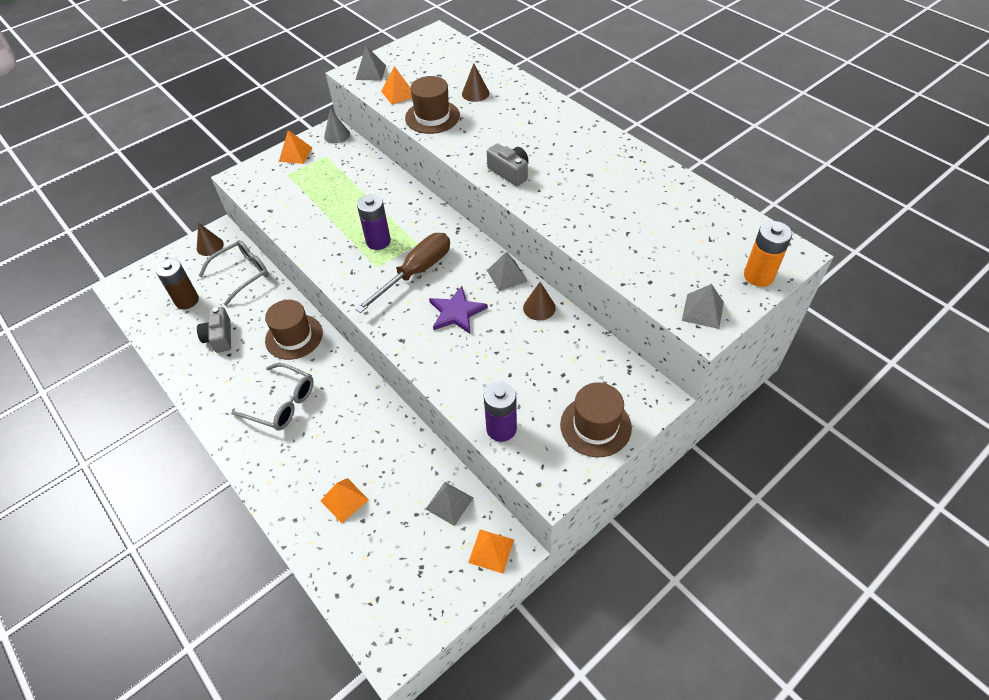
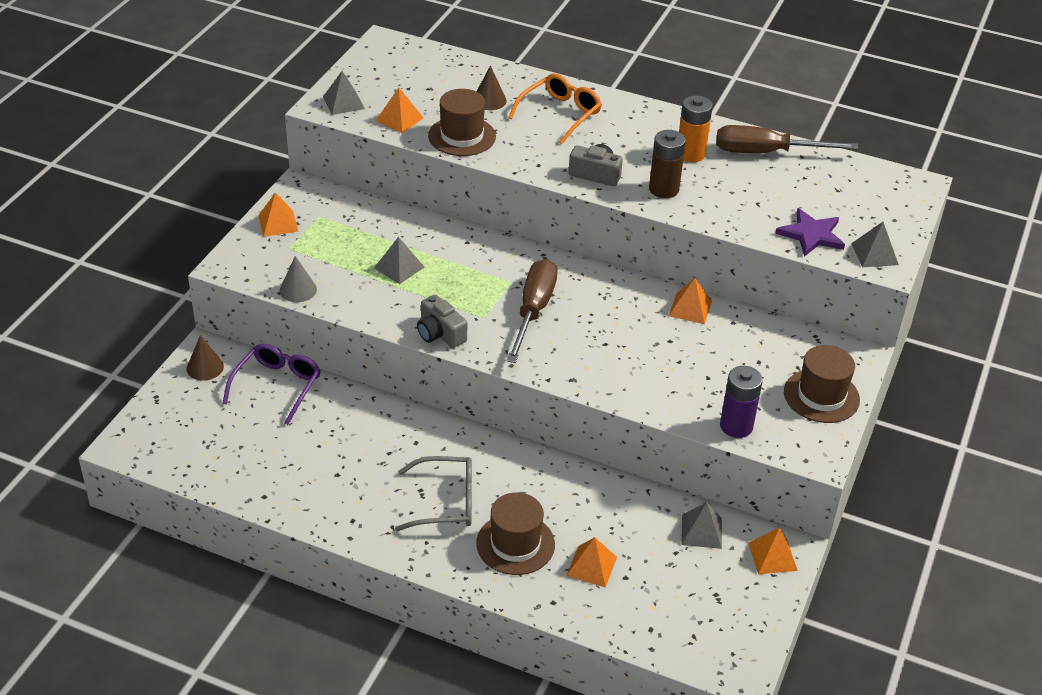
camera: 30 degrees left, 10 degrees down
(187, 300) = (230, 435): brown battery -> brown battery (664, 189)
(219, 337) = (309, 460): grey camera -> grey camera (440, 333)
(242, 274) = (277, 386): grey glasses -> purple glasses
(294, 337) = (402, 432): brown hat -> brown hat (515, 544)
(337, 135) = (312, 189): grey cone -> grey cone (298, 290)
(378, 241) = (464, 291): purple battery -> none
(456, 312) = (609, 337): purple star -> purple star (811, 235)
(507, 275) = (633, 287): grey pyramid -> grey pyramid (399, 267)
(520, 116) = (560, 114): none -> orange glasses
(539, 307) = (690, 308): brown cone -> orange pyramid
(669, 189) = (766, 152): none -> brown screwdriver
(758, 276) = (901, 211): orange battery -> orange battery (690, 154)

